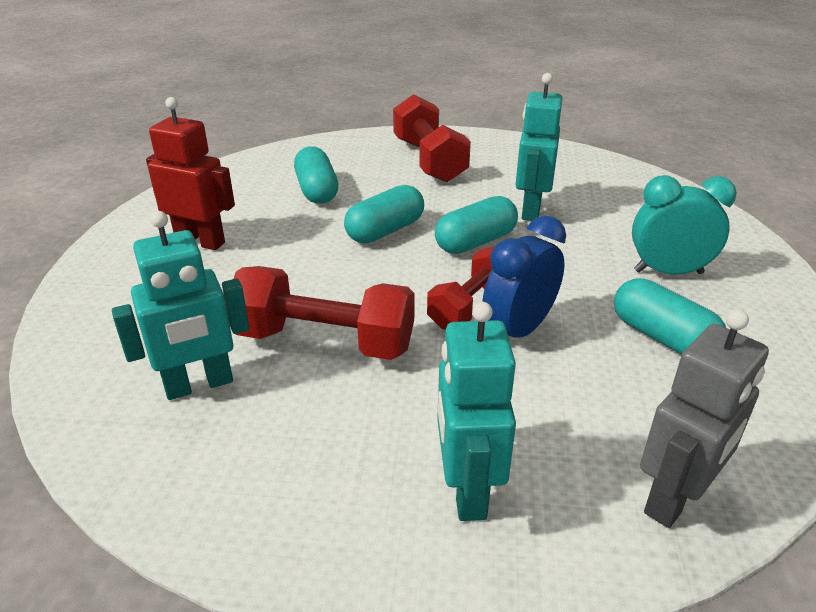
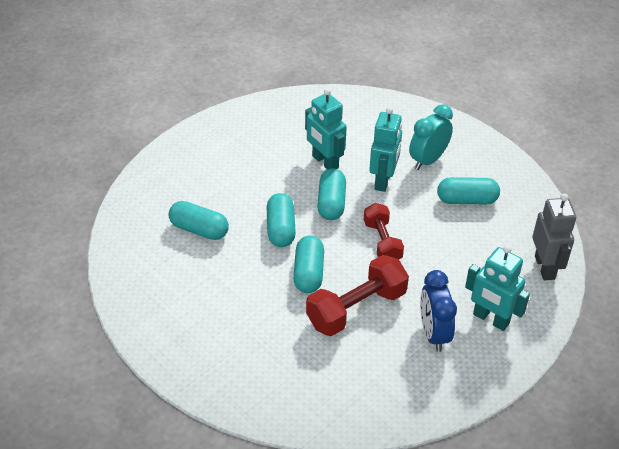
camera: 50 degrees left, 10 degrees up
(199, 385) = (345, 370): turquoise robot -> turquoise robot (383, 181)
(200, 241) = (203, 310): red robot -> none
(341, 278) = (308, 273): none -> turquoise capsule
(429, 160) = (220, 161): red dumbbell -> none
(518, 330) = (417, 239): blue clock -> blue clock (433, 334)

